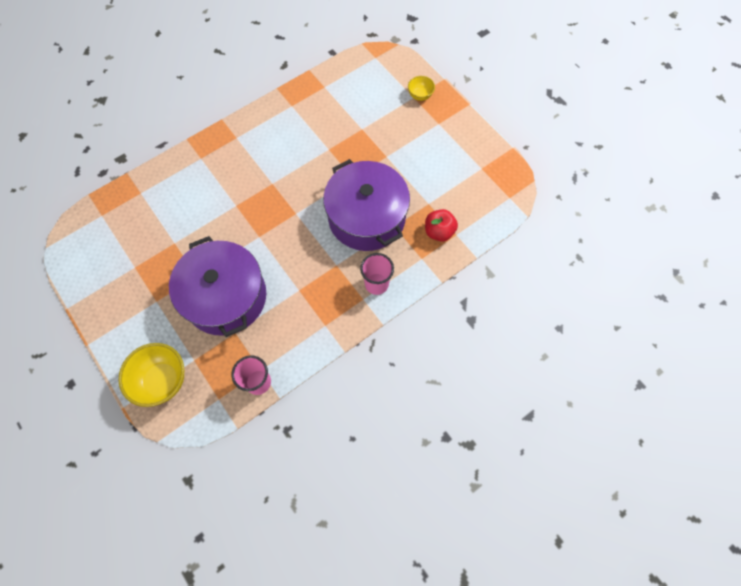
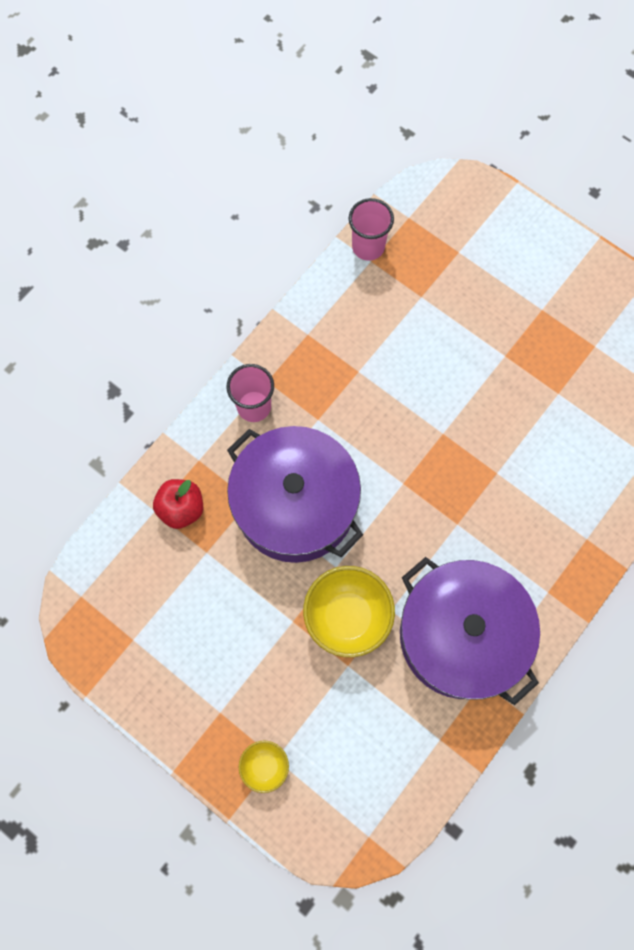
camera: 165 degrees right, 5 degrees up
(162, 380) = (485, 220): yellow bowl -> yellow bowl (347, 617)
(226, 297) = (453, 337): purple pot -> purple pot (461, 635)

